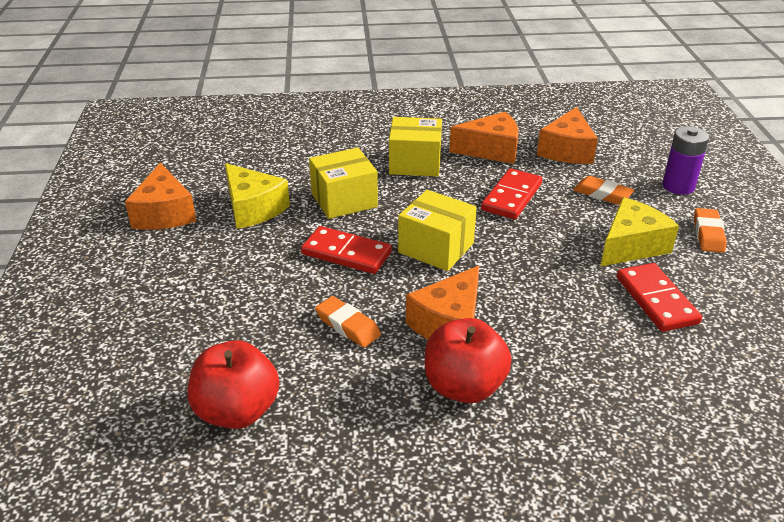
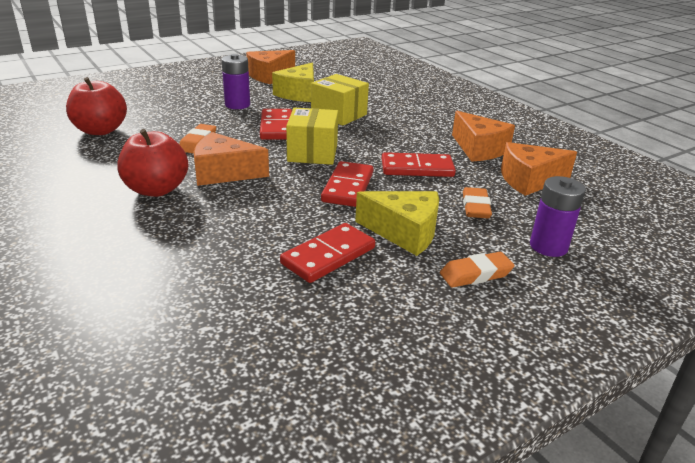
camera: 60 degrees right, 5 degrees down
(247, 265) = (237, 105): none -> purple battery
(415, 163) = (417, 126): yellow box -> none
(529, 249) = (347, 187): none -> red domino

